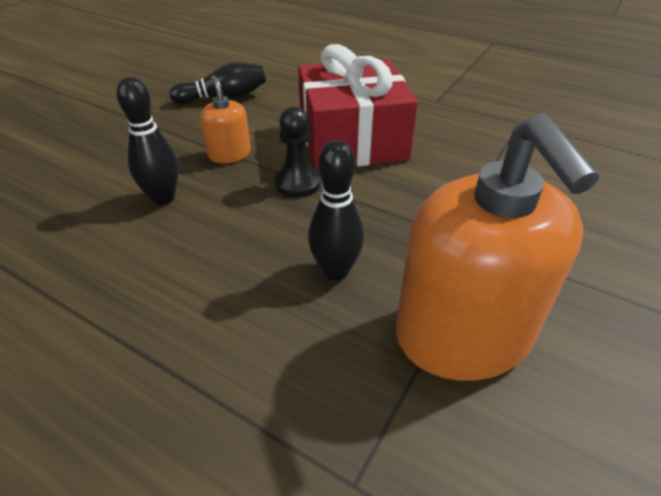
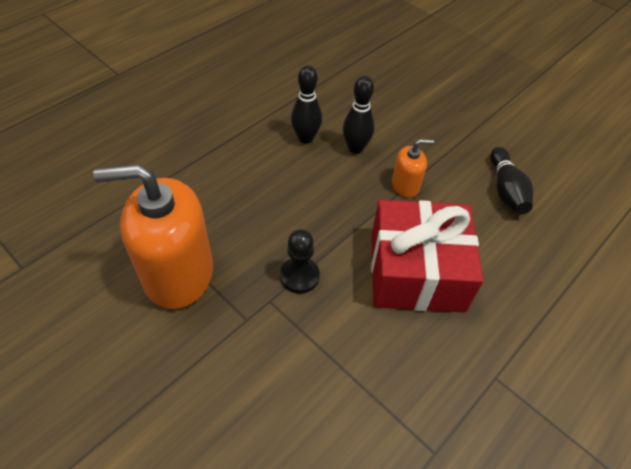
camera: 100 degrees right, 10 degrees up
(297, 183) = (356, 221): black pawn -> black pawn (299, 276)
(335, 271) = (255, 224): black bowling pin -> black bowling pin (305, 138)

